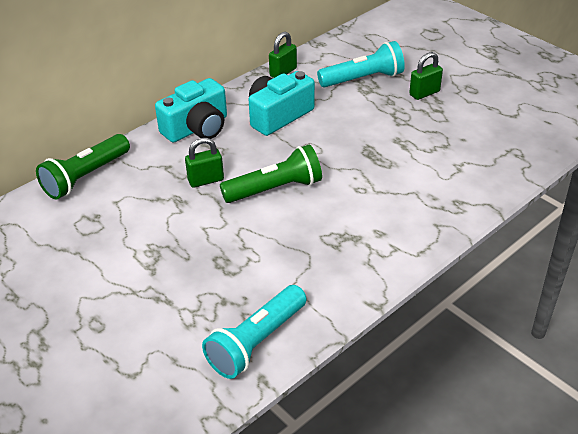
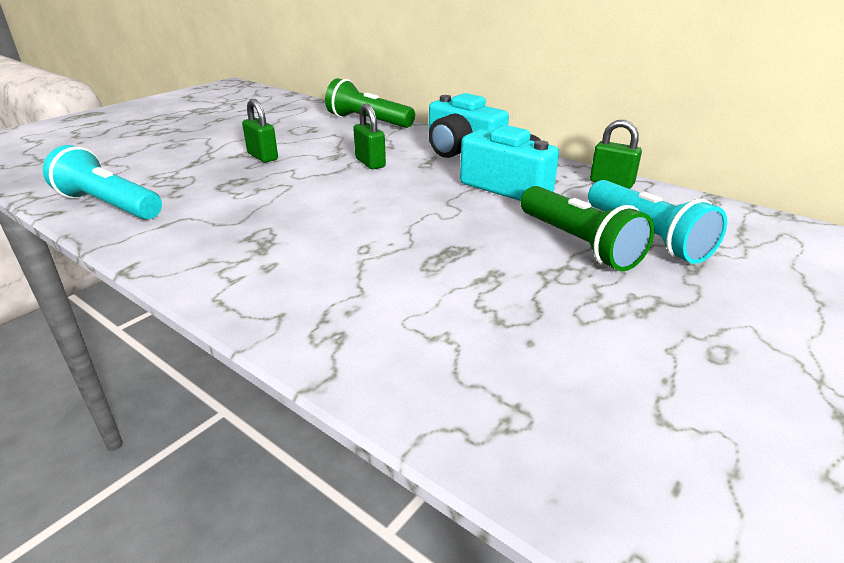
camera: 80 degrees right, 10 degrees down
(275, 189) = (358, 196): green flashlight -> green flashlight (578, 244)
(424, 93) = (653, 295): green padlock -> green padlock (262, 157)

